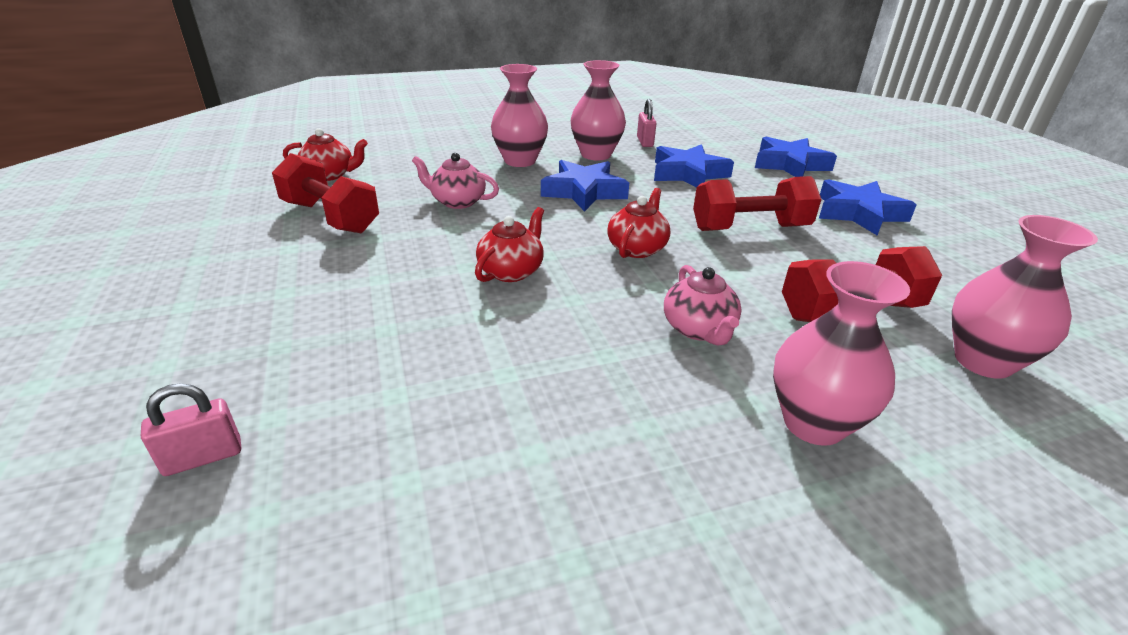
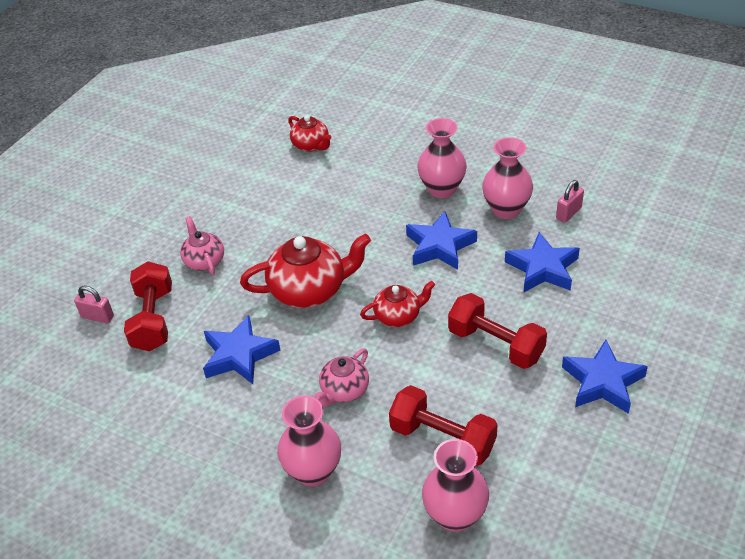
camera: 50 degrees right, 10 degrees up
(330, 217) = (272, 189): red dumbbell -> red dumbbell (153, 319)
(457, 202) = (351, 212): pink teapot -> pink teapot (204, 260)
(511, 271) = (309, 290): red teapot -> red teapot, size x1.73
(790, 164) = (647, 304): blue star -> blue star (239, 355)

